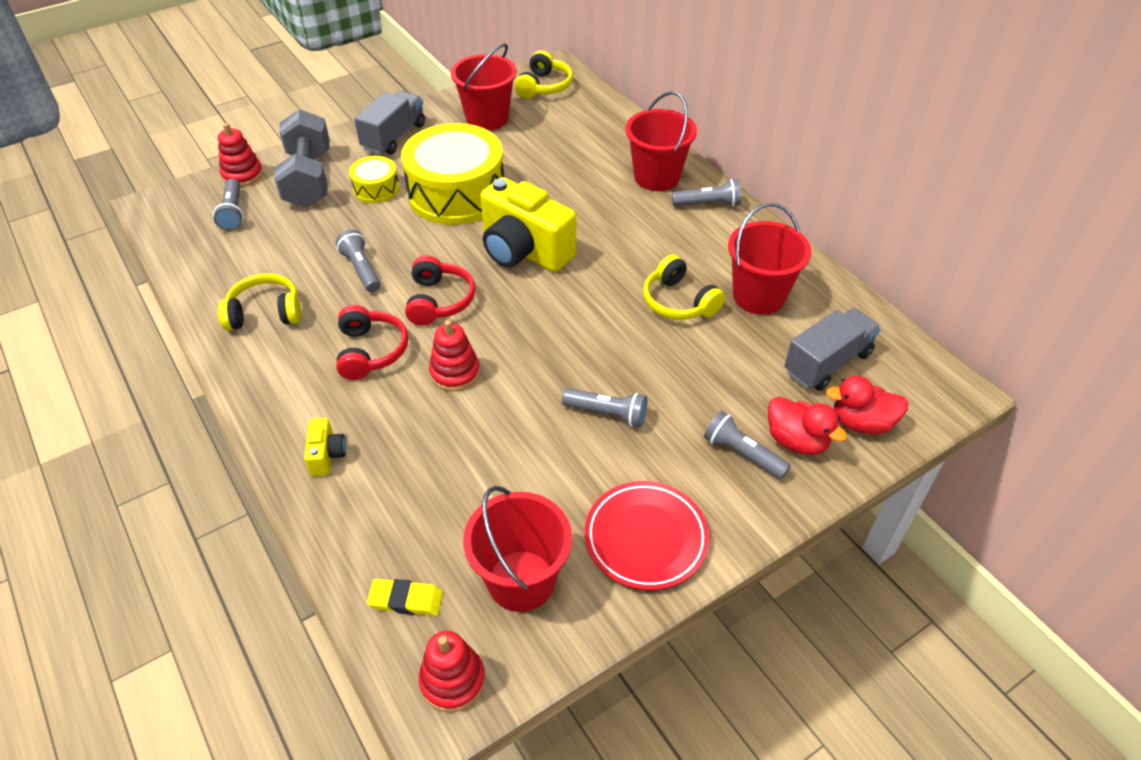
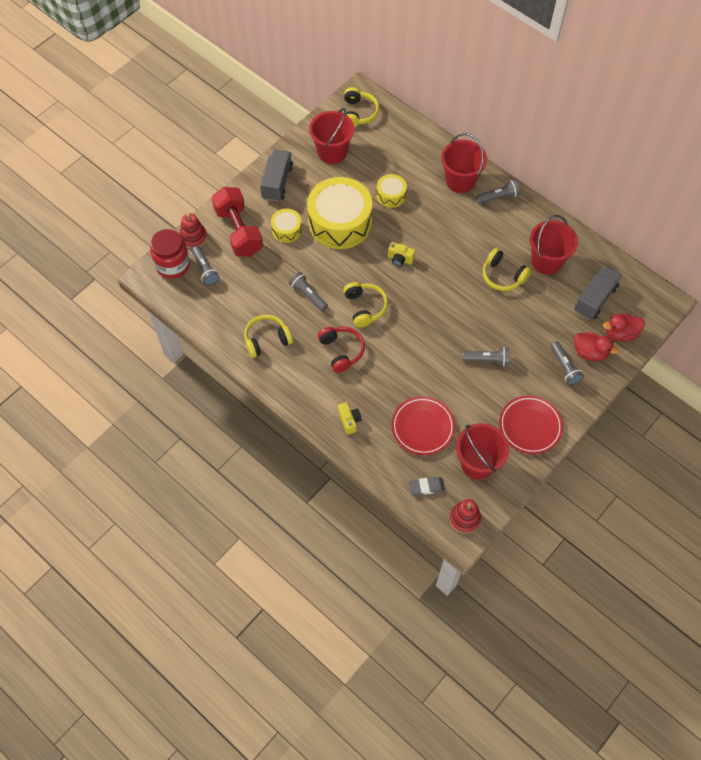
camera: 15 degrees left, 15 degrees up
(193, 199) = (173, 265): none -> red jar
(308, 179) = (239, 231): grey dumbbell -> red dumbbell
(406, 600) = (426, 487): yellow eraser -> grey eraser
(439, 301) = (365, 307): red headphones -> yellow headphones
(448, 494) = (422, 427): none -> red plate
(455, 373) = (395, 354): red stacking toy -> none
(524, 251) = (400, 259): yellow camera -> yellow camera, size x0.43
(547, 176) = (391, 195): none -> yellow drum
(742, 454) = (564, 367): grey flashlight -> grey flashlight turned 135 degrees counterclockwise

